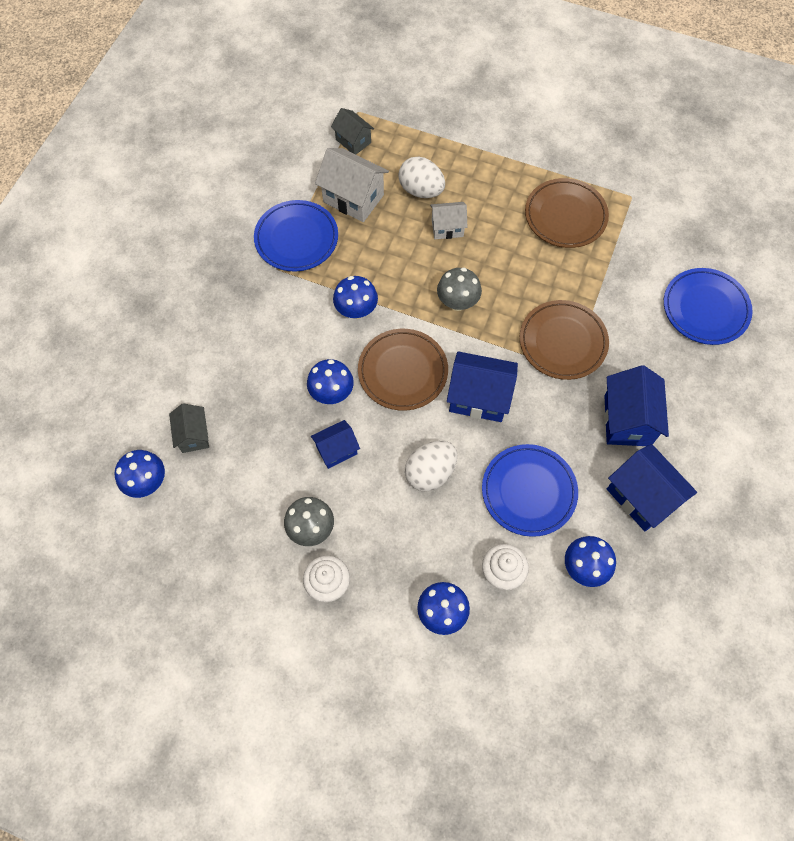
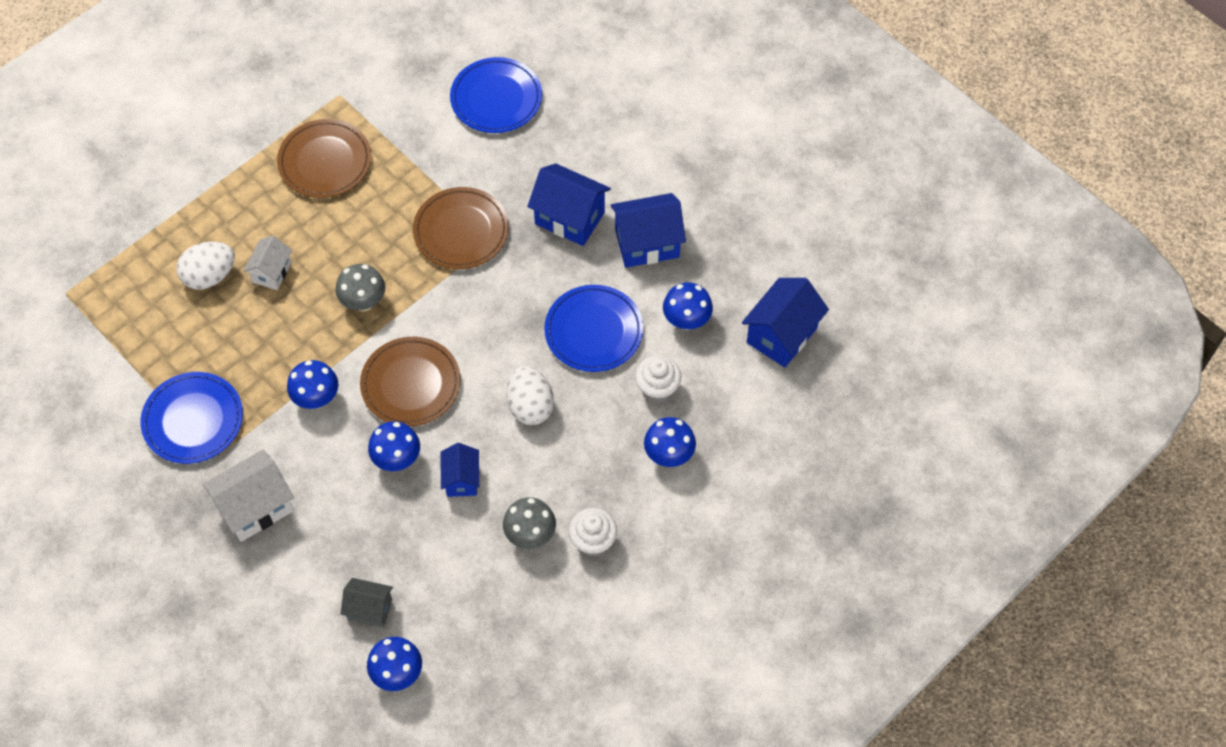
camera: 65 degrees left, 5 degrees down
(353, 141) = (102, 314): grey house -> none
(353, 198) = (178, 344): white house -> white house (255, 507)
(479, 397) = (477, 329): blue house -> blue house (782, 335)

